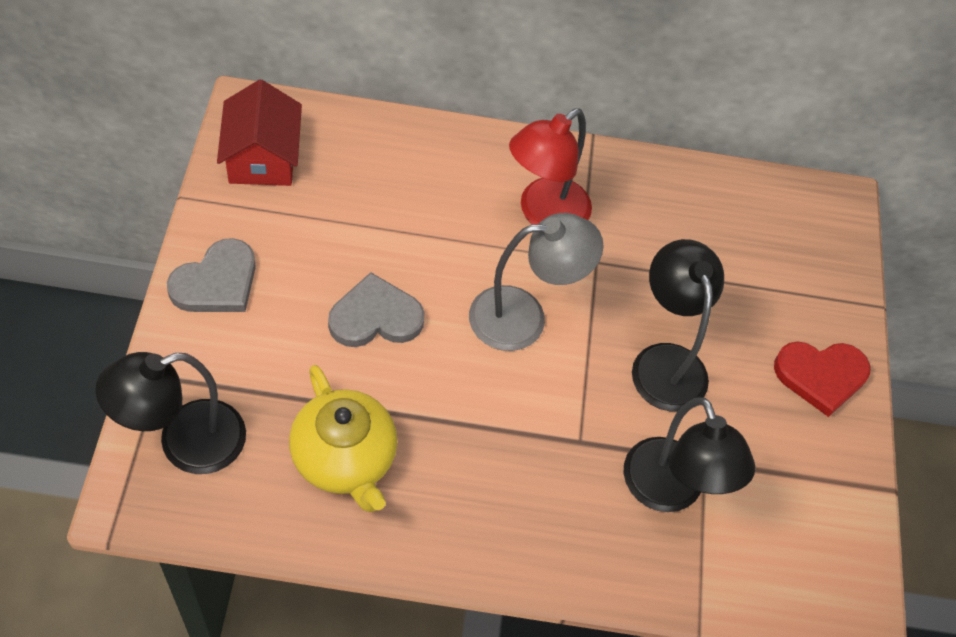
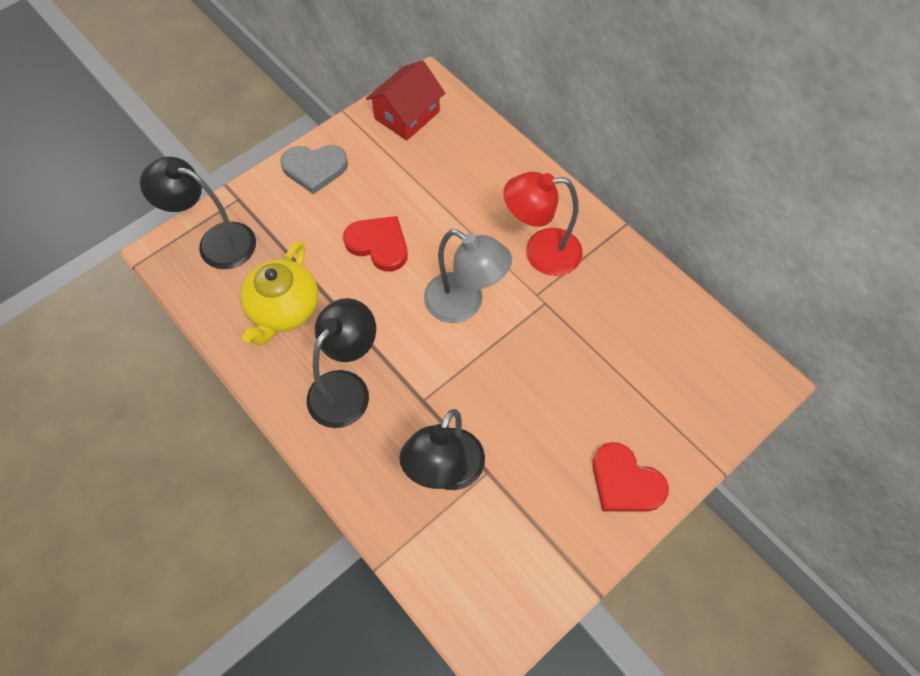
camera: 50 degrees right, 5 degrees up
(375, 317) = (378, 244): grey heart -> red heart
(665, 362) = (525, 394): black lamp -> black lamp (346, 388)

